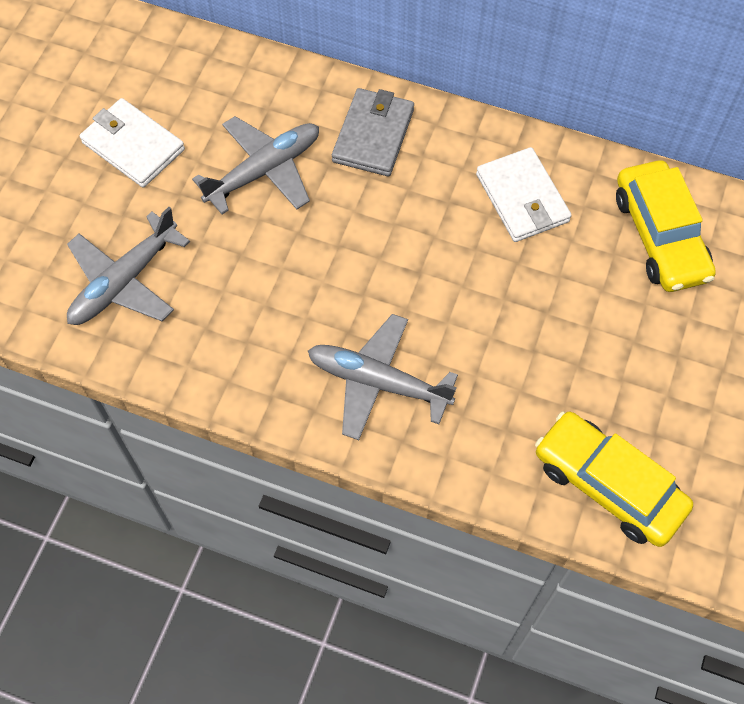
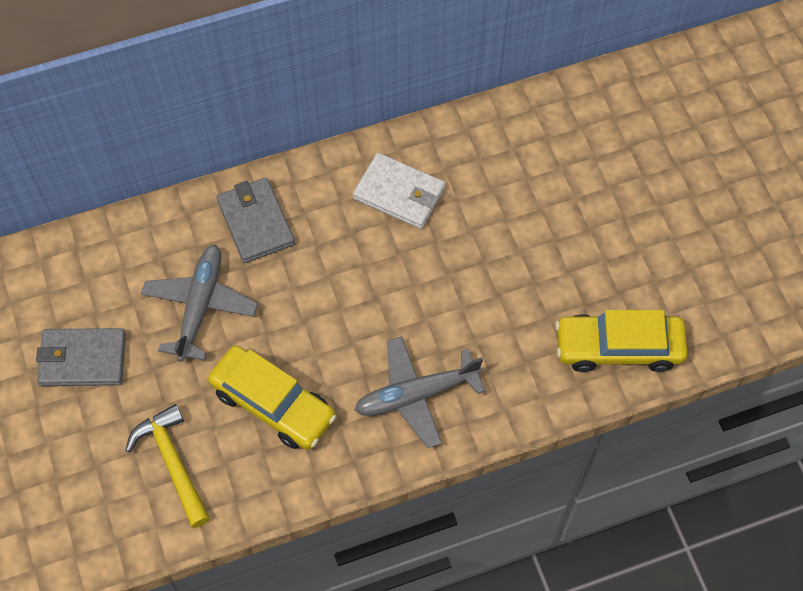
camera: 40 degrees left, 0 degrees up
(124, 281) = (172, 463): grey plane -> yellow hammer
(133, 146) = (83, 359): white wallet -> grey wallet
(660, 236) = (511, 154): yellow car -> yellow car (273, 404)

